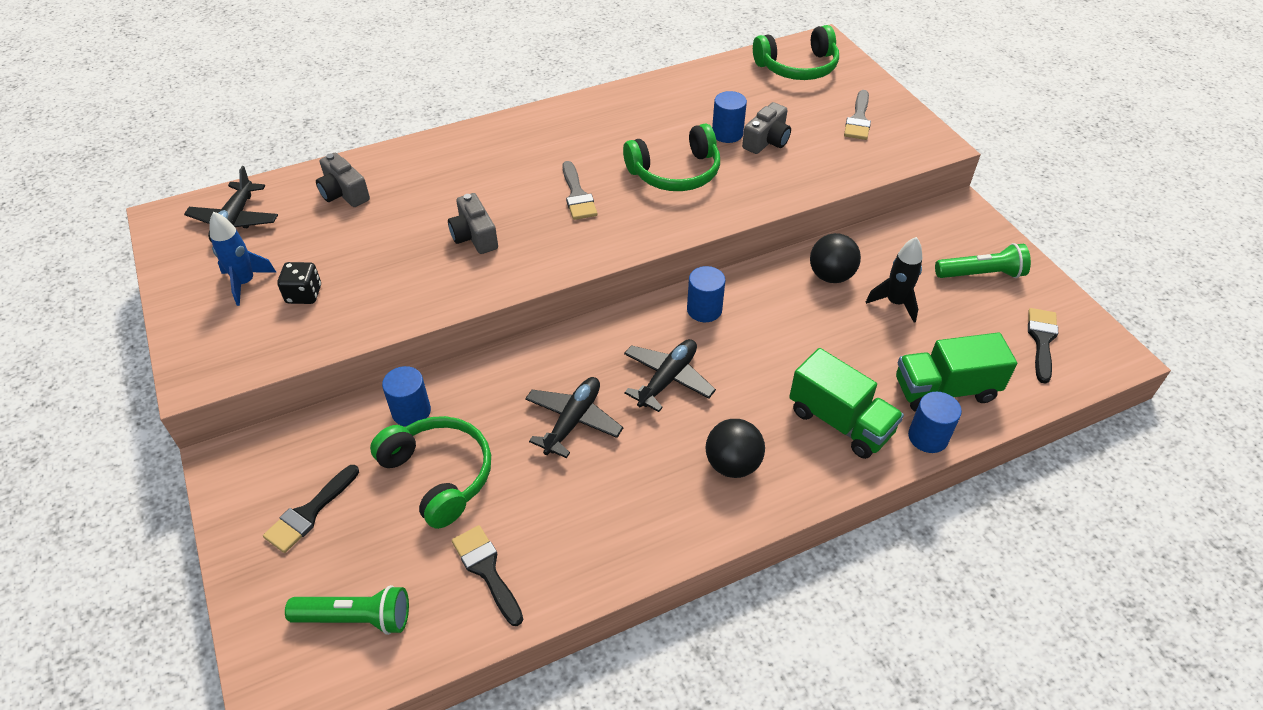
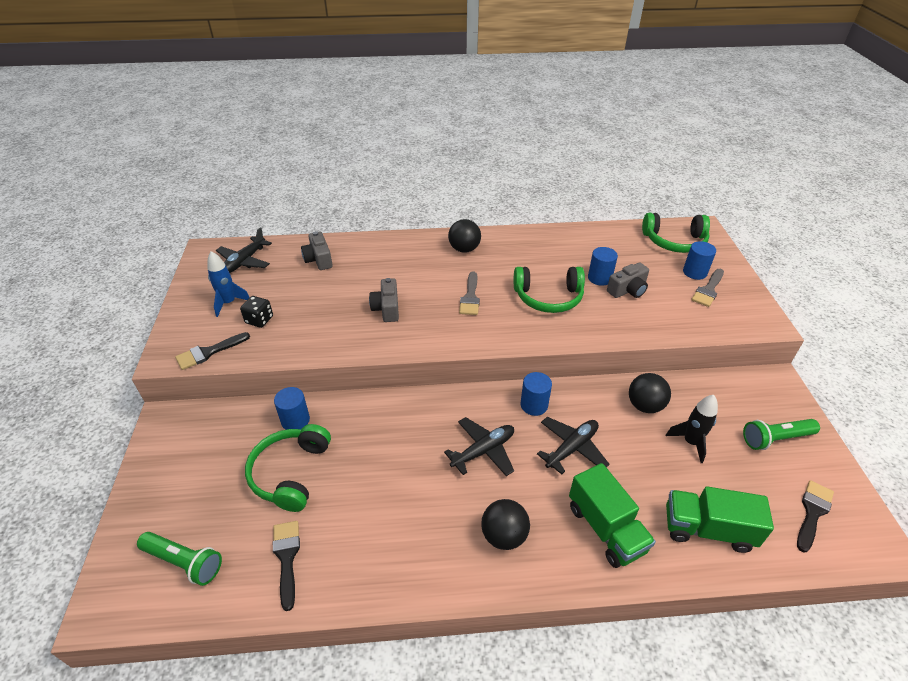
camera: 20 degrees right, 5 degrees down
(309, 512) = (195, 472): black brush -> black brush (209, 352)
(439, 475) = (290, 473): green headphones -> green headphones turned 150 degrees counterclockwise
(539, 134) = (464, 249): none -> black ball
(573, 421) = (400, 462): black plane -> black plane (571, 448)
(928, 437) = (677, 566): blue cylinder -> blue cylinder (694, 272)
(981, 274) = (775, 439): green flashlight -> green flashlight turned 150 degrees clockwise

